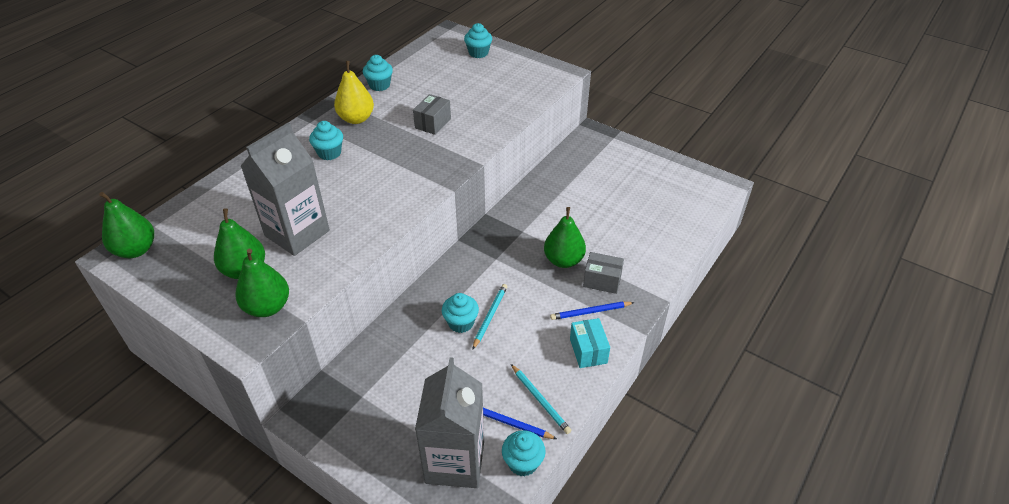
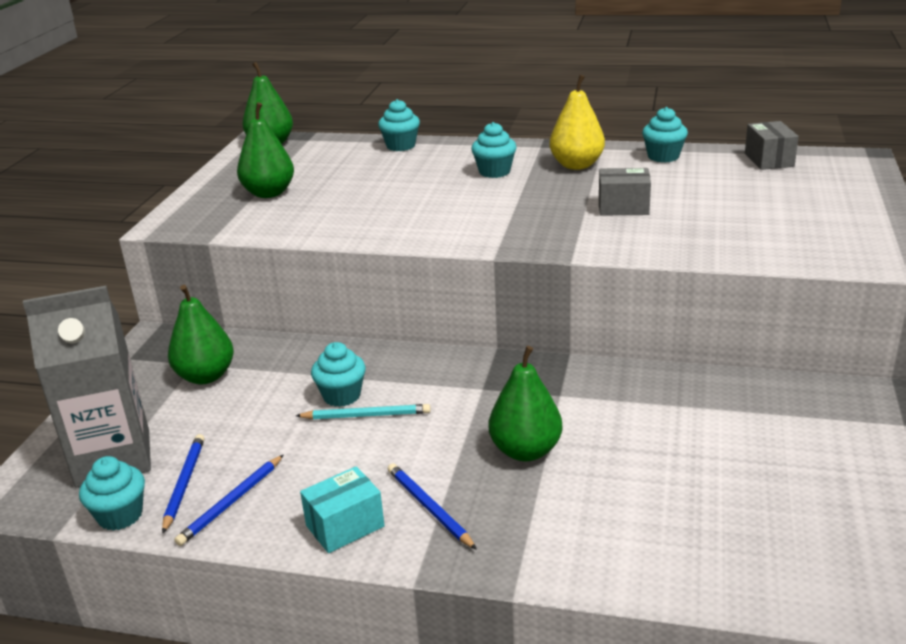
camera: 70 degrees right, 15 degrees down
(267, 307) = (221, 219): green pear -> green pear (205, 376)
(297, 233) = (342, 198): grey carton -> none
(478, 53) = (839, 189): turquoise cupcake -> turquoise cupcake (401, 146)
(540, 400) = (231, 502): turquoise pencil -> blue pencil
(602, 281) = (508, 503): grey box -> grey box (769, 160)

